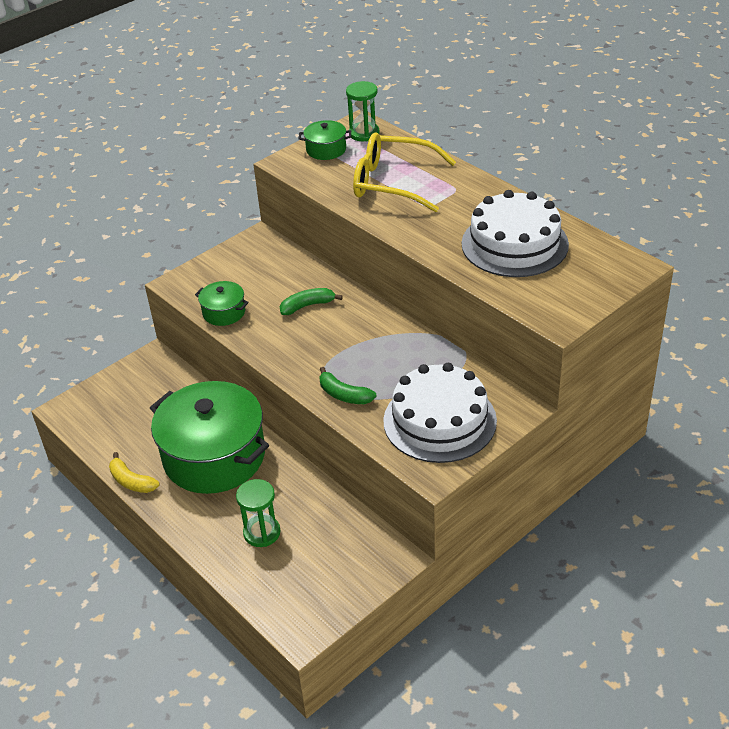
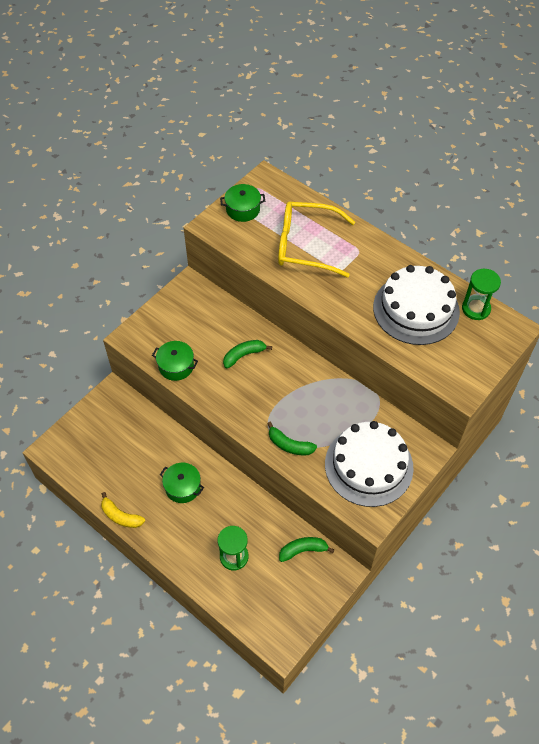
camera: 10 degrees left, 15 degrees up
(214, 456) = (183, 487): green pot -> green pot, size x0.44
(351, 532) = (303, 550): none -> green banana
(364, 133) = (271, 190): green hourglass -> green hourglass (476, 309)

